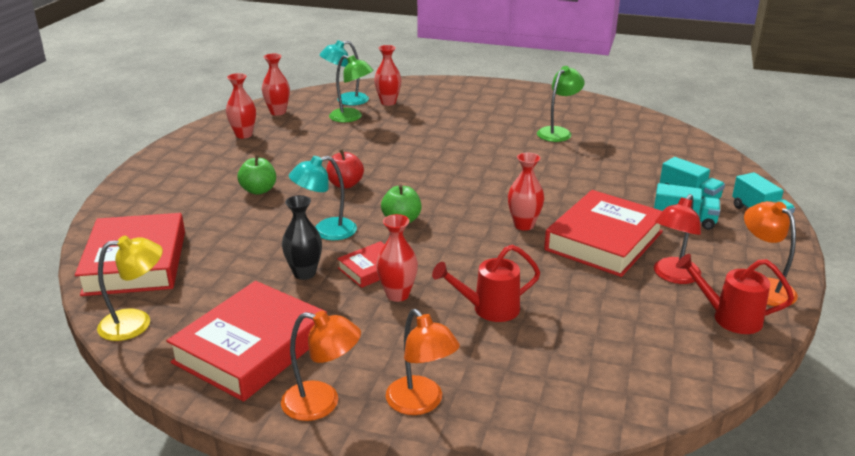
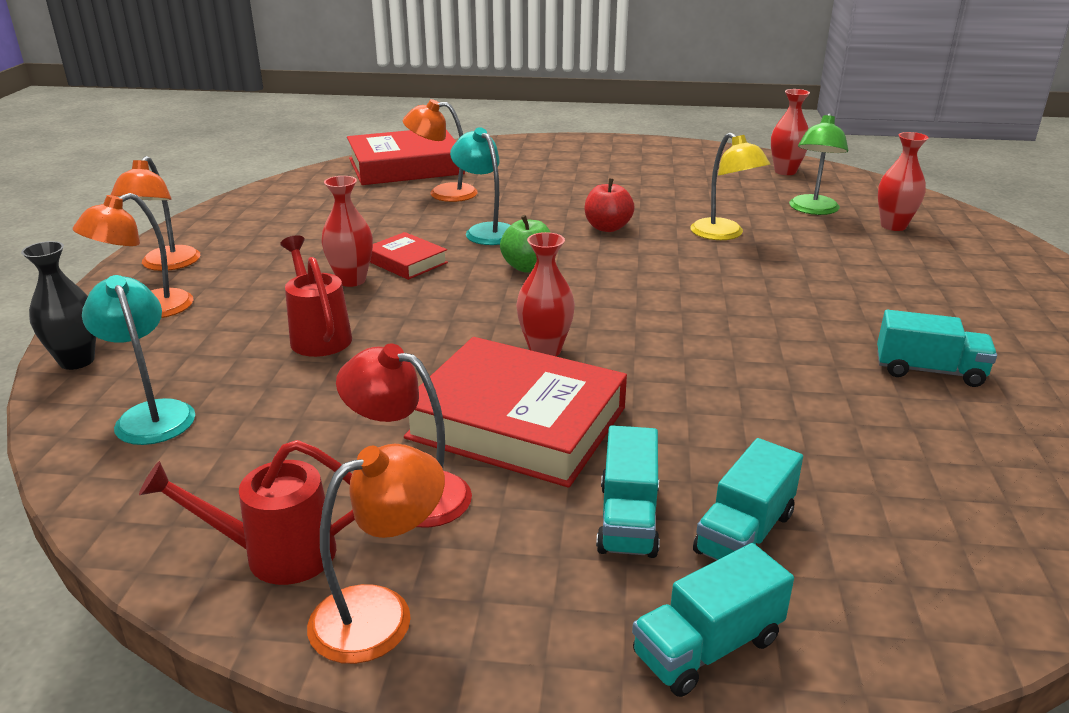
camera: 80 degrees right, 0 degrees up
(136, 323) = (307, 182): yellow lamp -> yellow lamp (724, 234)
(227, 246) = (443, 193): none -> orange lamp
(244, 135) = (703, 165): red vase -> none
(251, 348) = (261, 227): red book -> none
(259, 190) = (568, 190): green apple -> none
(304, 273) = (393, 231): black vase -> black vase (77, 361)
(346, 100) = (867, 201): turquoise lamp -> turquoise lamp (151, 414)
(558, 132) = (929, 371): green lamp -> turquoise truck
(730, 318) = (277, 554): red watering can -> red watering can turned 105 degrees counterclockwise

